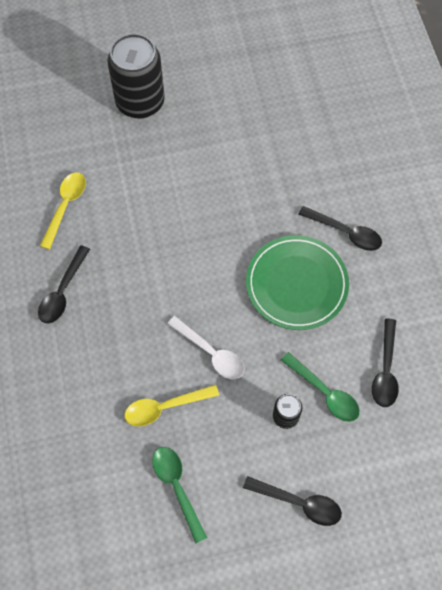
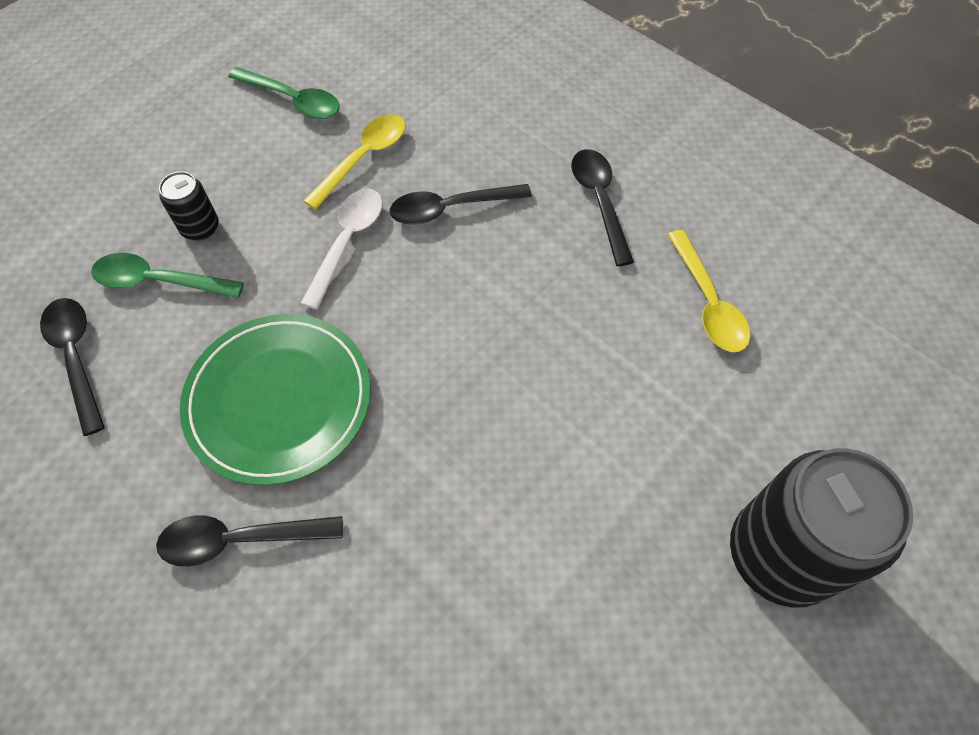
camera: 145 degrees right, 5 degrees down
(211, 353) = (348, 242): white spoon -> white spoon turned 105 degrees clockwise
(299, 503) = (136, 156): black spoon -> black spoon (450, 208)

